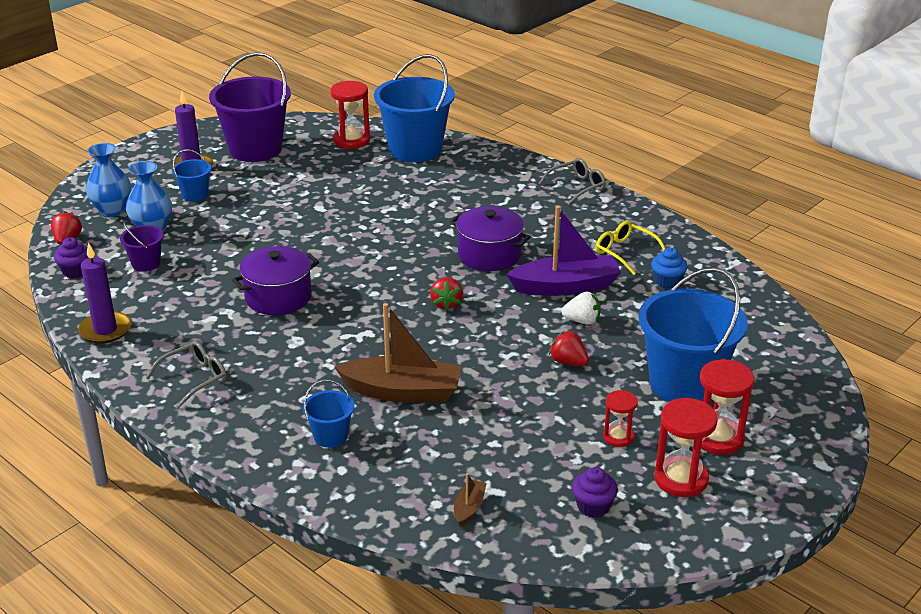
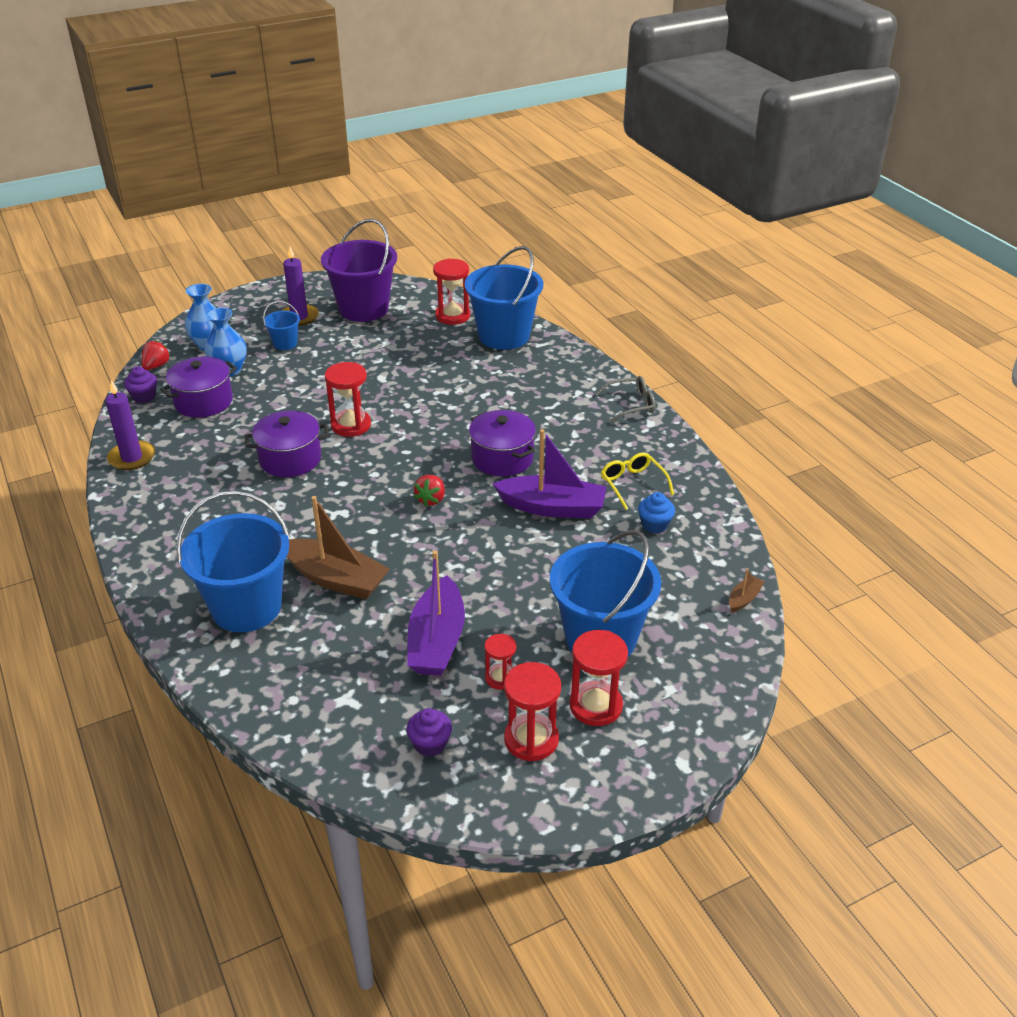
camera: 20 degrees right, 5 degrees up
(146, 263) = (203, 402): purple bucket -> purple pot
(194, 378) = (172, 521): grey glasses -> none
(319, 255) = (351, 425): none -> red hourglass
(330, 436) = (246, 607): blue bucket -> blue bucket, size x2.17
(469, 508) = (318, 712): brown boat -> brown boat (744, 599)
(538, 420) = (437, 640): none -> purple boat
(568, 362) = (504, 587): red strawberry -> none
(582, 321) = (545, 547): white strawberry -> none

